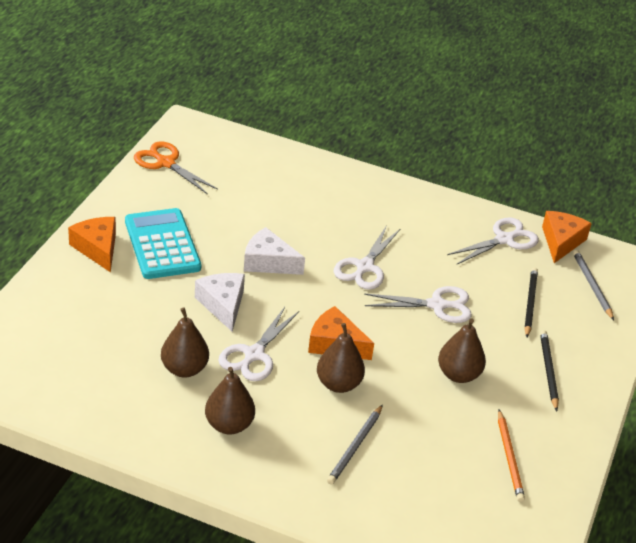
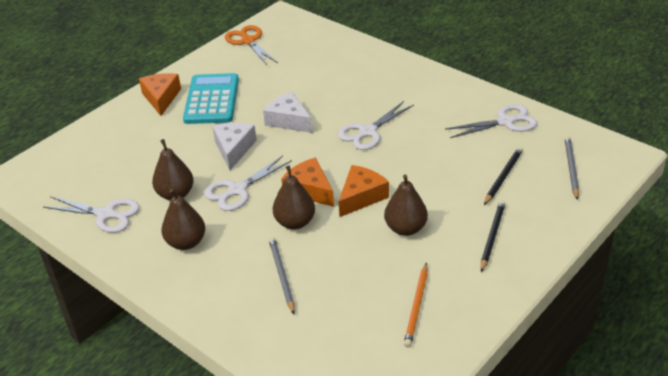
camera: 25 degrees right, 0 degrees up
(355, 447) = (281, 275): grey pencil -> grey pencil turned 120 degrees clockwise
(436, 305) = (415, 169): white scissors -> white scissors (106, 214)
(561, 241) = (559, 129): orange cheese -> orange cheese (361, 197)

